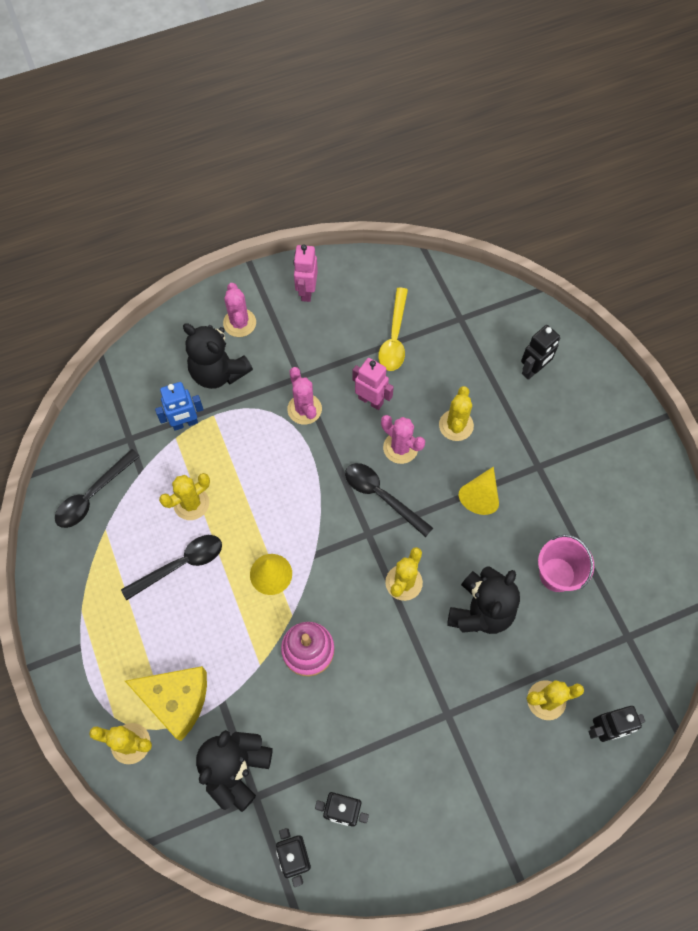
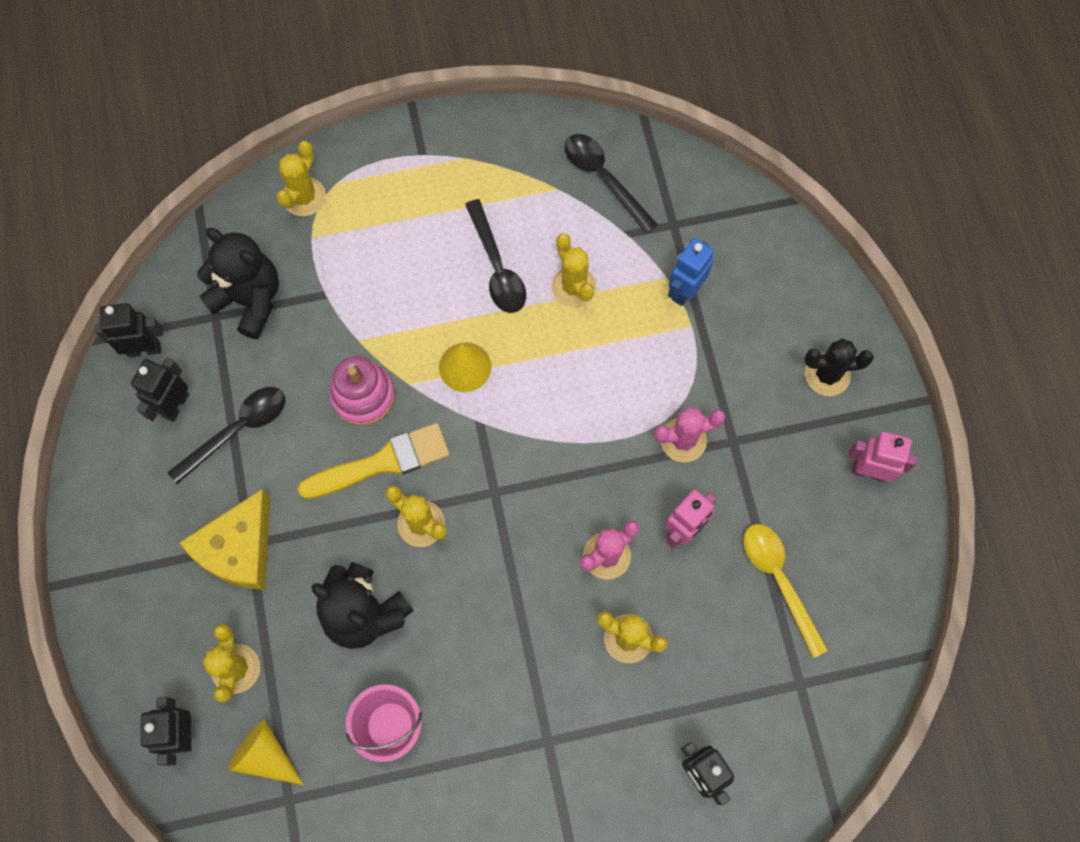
camera: 100 degrees right, 5 degrees up
(176, 700) = (339, 246): yellow cheese -> yellow cheese (239, 549)
(185, 423) = (684, 290): blue robot -> blue robot turned 45 degrees clockwise
(218, 372) = (753, 339): black teddy bear -> none
(239, 323) = (827, 375): pink cactus -> black cactus
(361, 622) = (382, 462): none -> yellow brush
(381, 496) = (541, 518): black spoon -> black spoon (237, 430)
(394, 337) = (779, 580): yellow spoon -> yellow spoon turned 45 degrees clockwise
(480, 495) = (519, 649): yellow cone -> yellow cone (265, 755)

